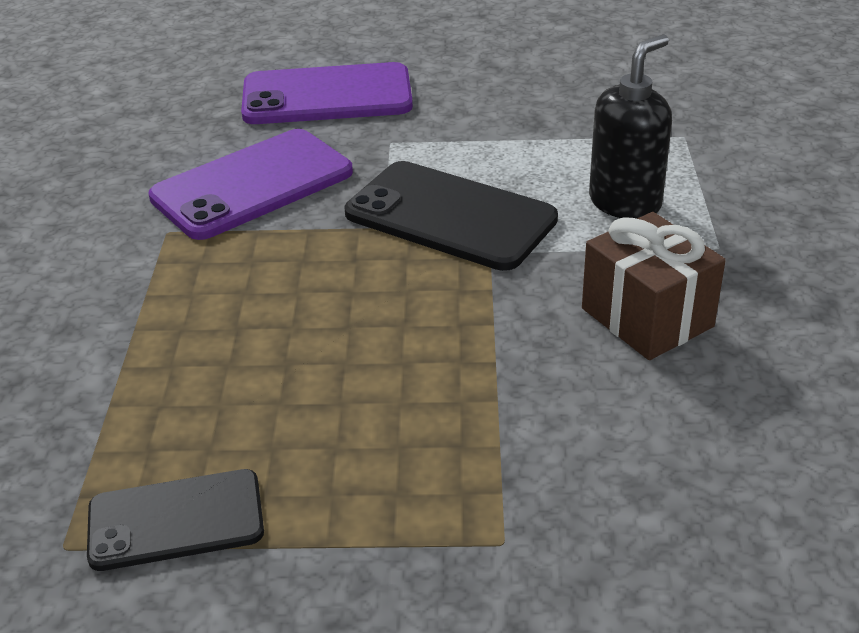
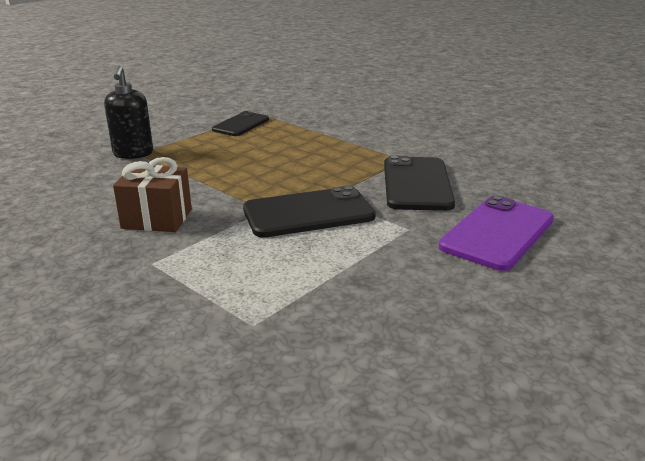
camera: 130 degrees right, 10 degrees down
(252, 185) = (416, 184): purple phone -> black phone
(625, 203) = (232, 260): black soap dispenser -> black soap dispenser (133, 154)

